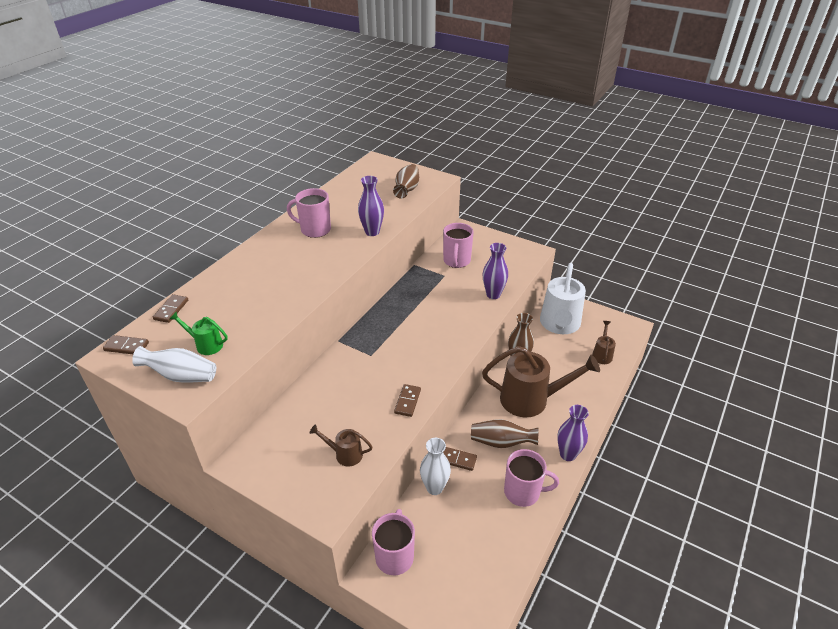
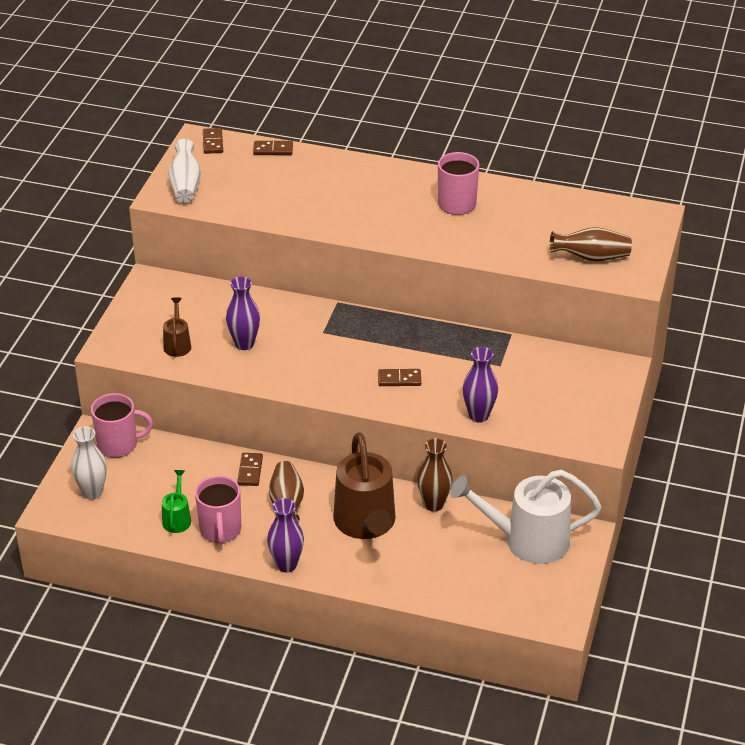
camera: 75 degrees right, 0 degrees up
(205, 344) = (231, 186): green watering can -> green watering can (177, 518)
(372, 232) = (473, 248): purple vase -> purple vase (244, 344)
(407, 401) = (261, 373): brown domino -> brown domino (399, 379)
(434, 488) = (206, 459): white vase -> white vase (92, 492)
(456, 261) = (538, 371): pink mug -> none
(602, 354) = (482, 590): brown watering can -> none

